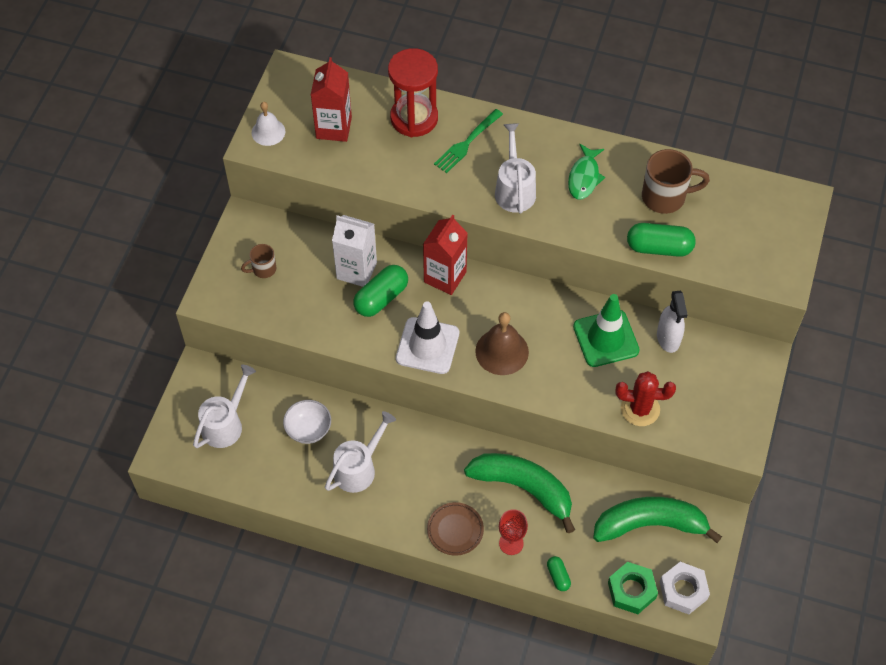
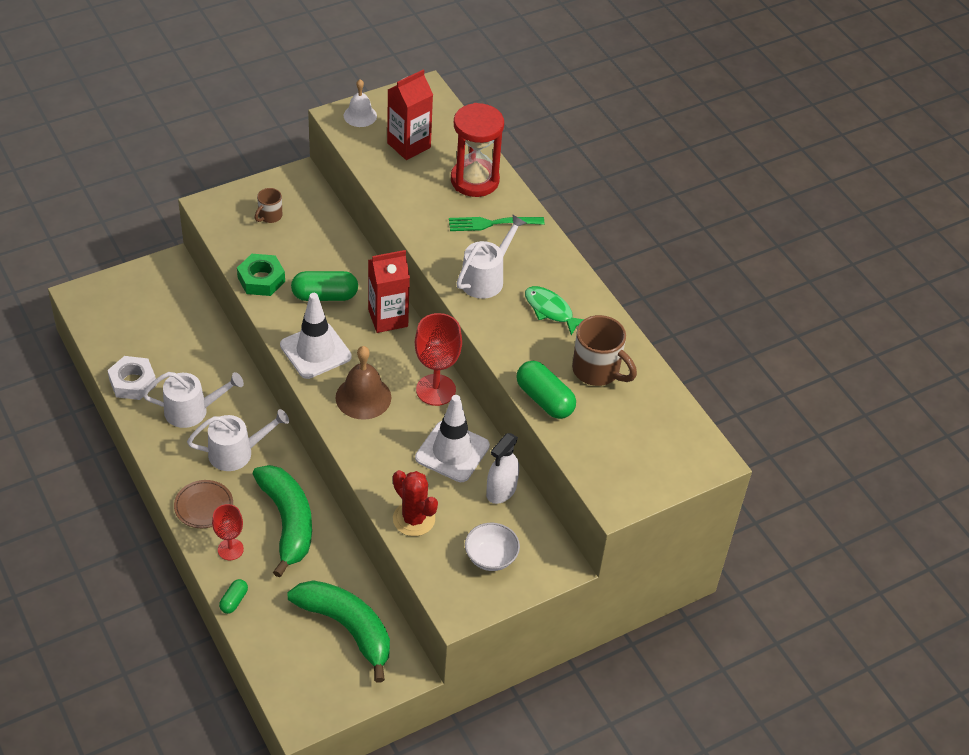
camera: 40 degrees right, 10 degrees down
(225, 423) = (144, 310): white watering can -> white watering can (237, 452)
(263, 269) = (269, 216): brown mug -> brown mug turned 75 degrees counterclockwise
(308, 429) = (192, 358): white bowl -> white bowl (491, 557)
(356, 270) = (331, 266): white carton -> none
(541, 303) = (436, 390): none -> red goblet
(584, 177) = (550, 310): green fish -> green fish turned 75 degrees clockwise
(606, 338) = (452, 452): green traffic cone -> white traffic cone
(631, 590) = (273, 659): green nut -> green nut (261, 279)
(683, 590) = (311, 694): white nut -> white nut (133, 382)

